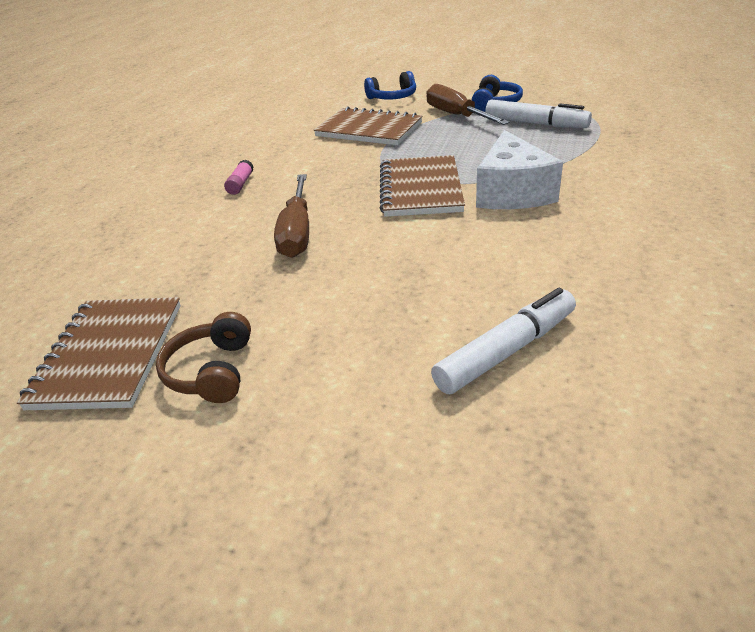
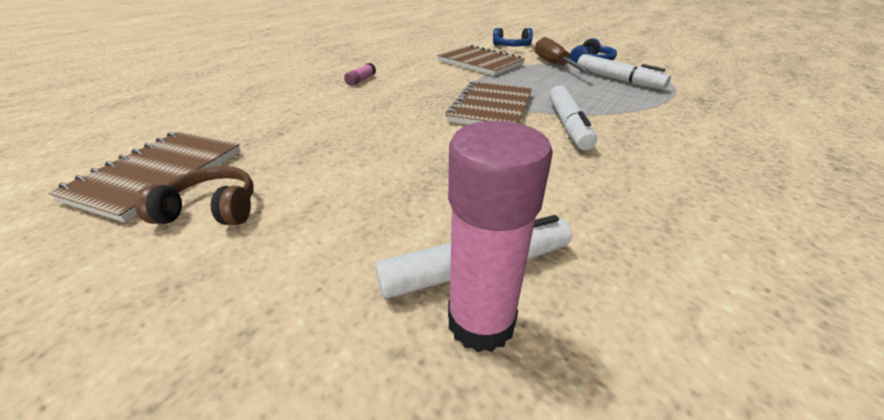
camera: 15 degrees right, 0 degrees up
(212, 371) = (211, 210): brown headphones -> brown headphones turned 75 degrees clockwise
(297, 233) = (371, 119): brown screwdriver -> none
(512, 192) = (568, 125): white cheese -> white marker
(535, 389) = (481, 322): none -> pink glue stick

